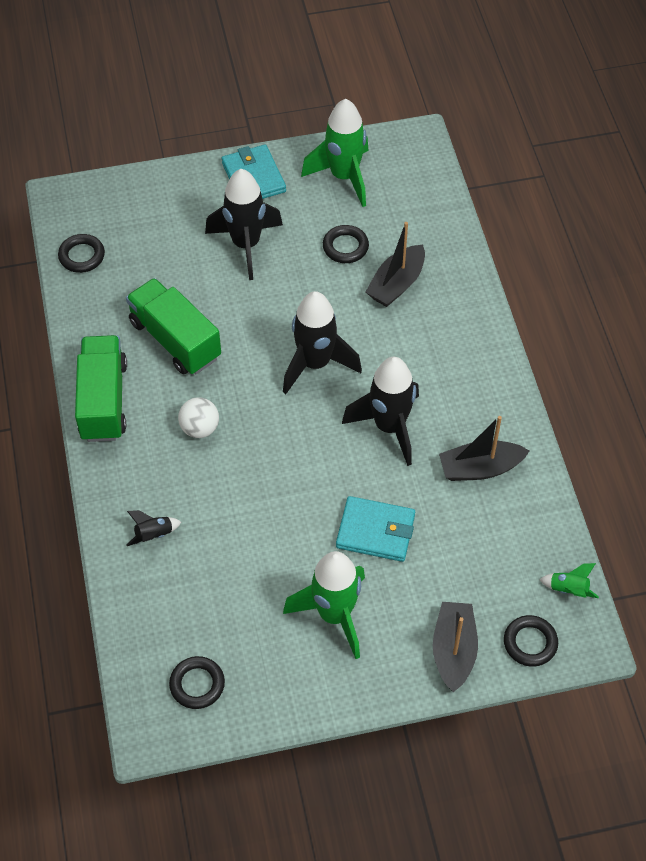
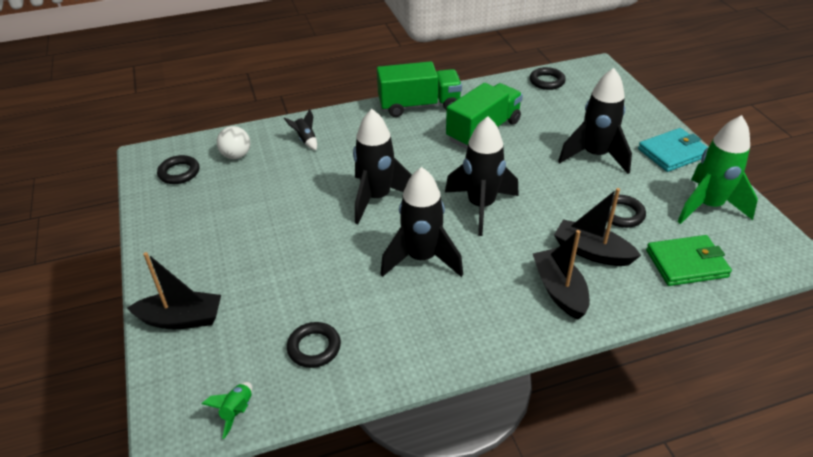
camera: 85 degrees right, 15 degrees down
(200, 428) = (402, 151): white ball -> white ball (236, 155)
(286, 461) = (377, 198): none -> black rocket
(334, 615) = (228, 238): green rocket -> none
(375, 531) = (309, 257): turquoise wallet -> none
(420, 217) = (686, 263): none -> green wallet
(480, 468) = (383, 329): black boat -> black boat (559, 290)
(530, 643) = (180, 379): black ring -> black ring (314, 347)

